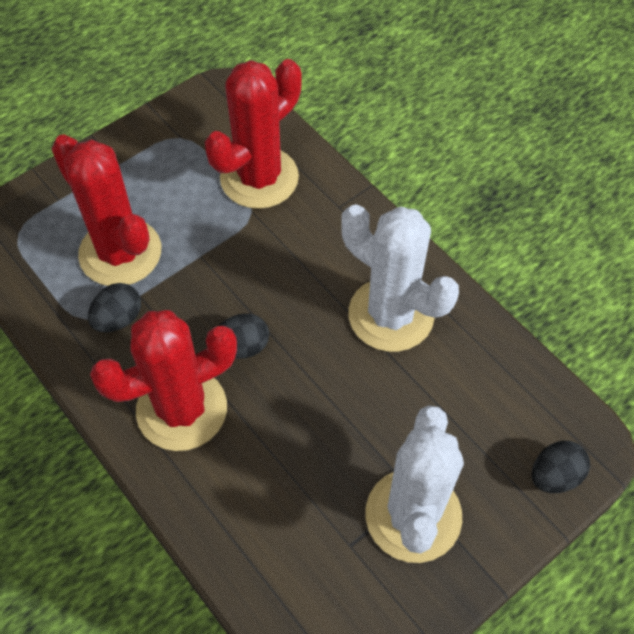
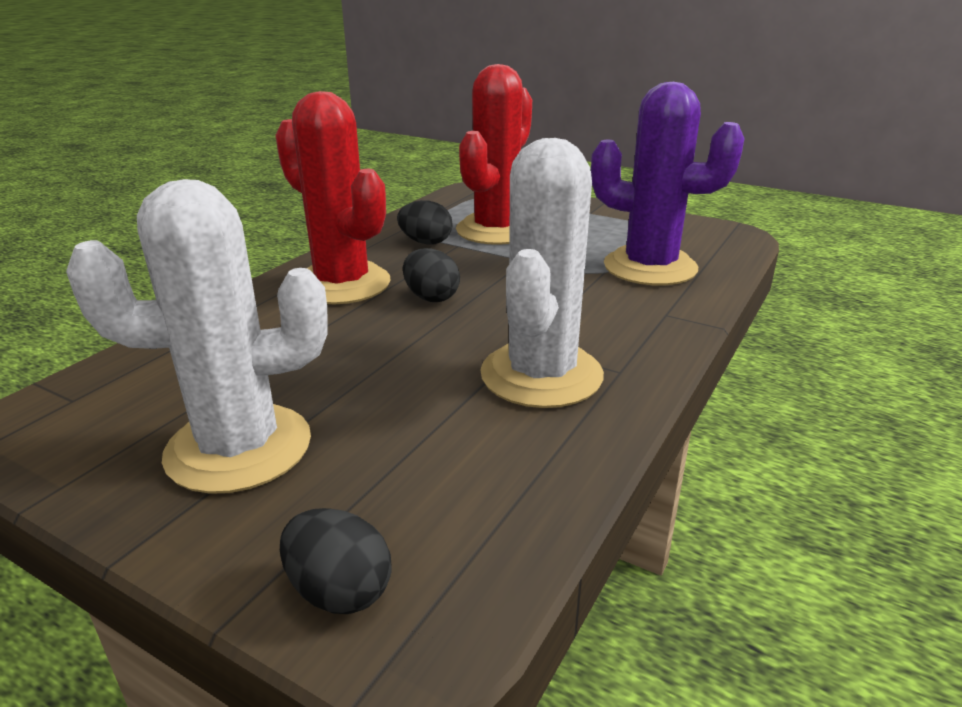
camera: 70 degrees right, 30 degrees down
(259, 178) = (650, 267): red cactus -> purple cactus

